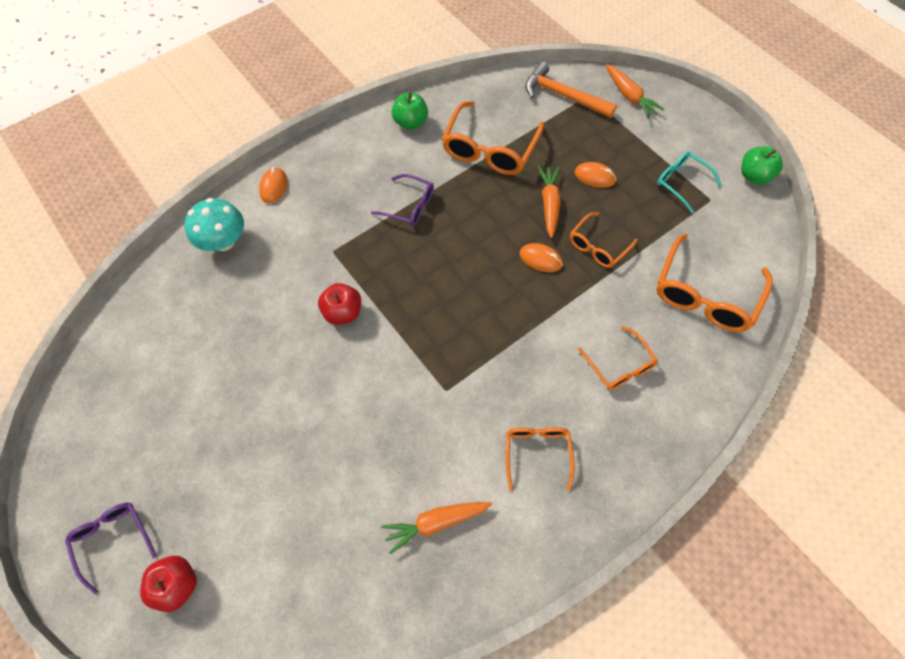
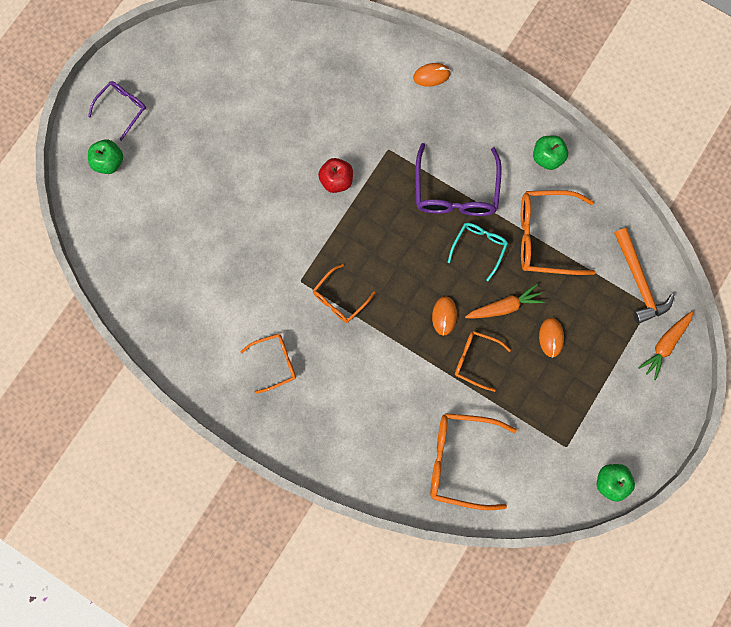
camera: 70 degrees right, 15 degrees up
(177, 585) = (109, 162): red apple -> green apple
(223, 241) = (365, 63): turquoise mushroom -> none
(409, 206) = (455, 191): purple glasses -> purple glasses, size x1.71
(436, 523) = (201, 309): orange carrot -> none
(563, 95) = (639, 282): orange hammer -> orange hammer turned 150 degrees clockwise
(619, 366) = (368, 405): orange glasses -> orange glasses (339, 299)
(681, 183) = (575, 417): turquoise glasses -> turquoise glasses (479, 247)

